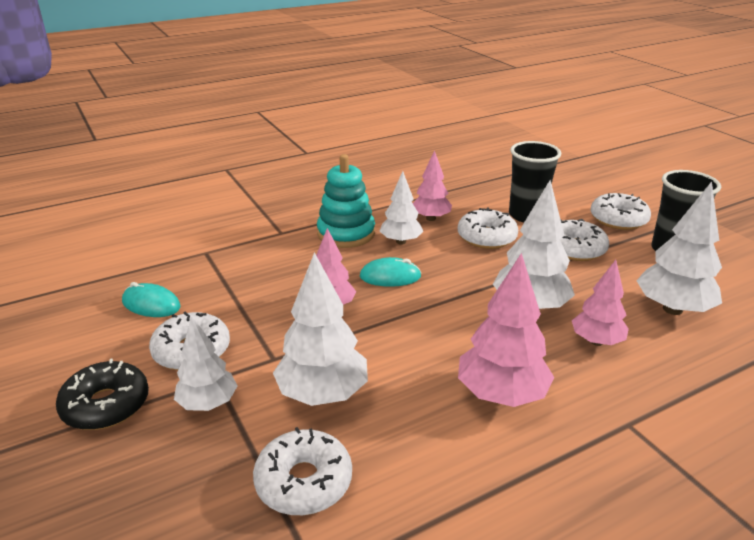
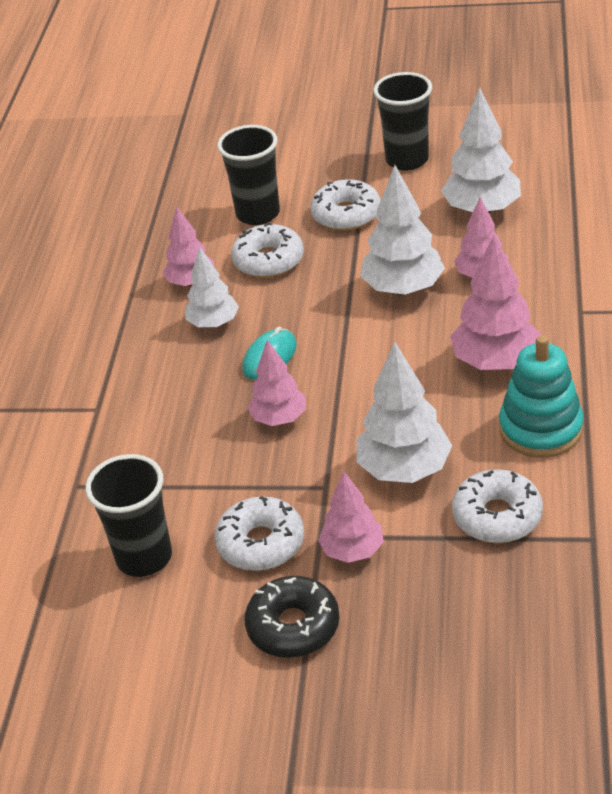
camera: 50 degrees left, 10 degrees up
(151, 304) = (144, 557): turquoise mouse -> black cup
(208, 403) = (353, 551): white tree -> pink tree
(346, 233) = (154, 358): turquoise stacking toy -> turquoise stacking toy (540, 429)
(618, 219) = (328, 160): white donut -> none

